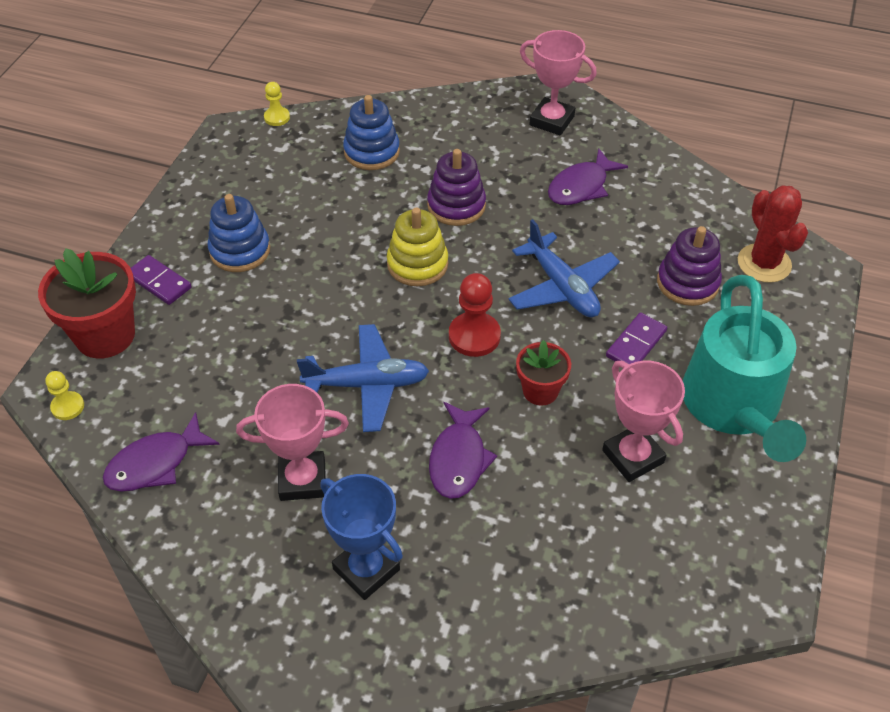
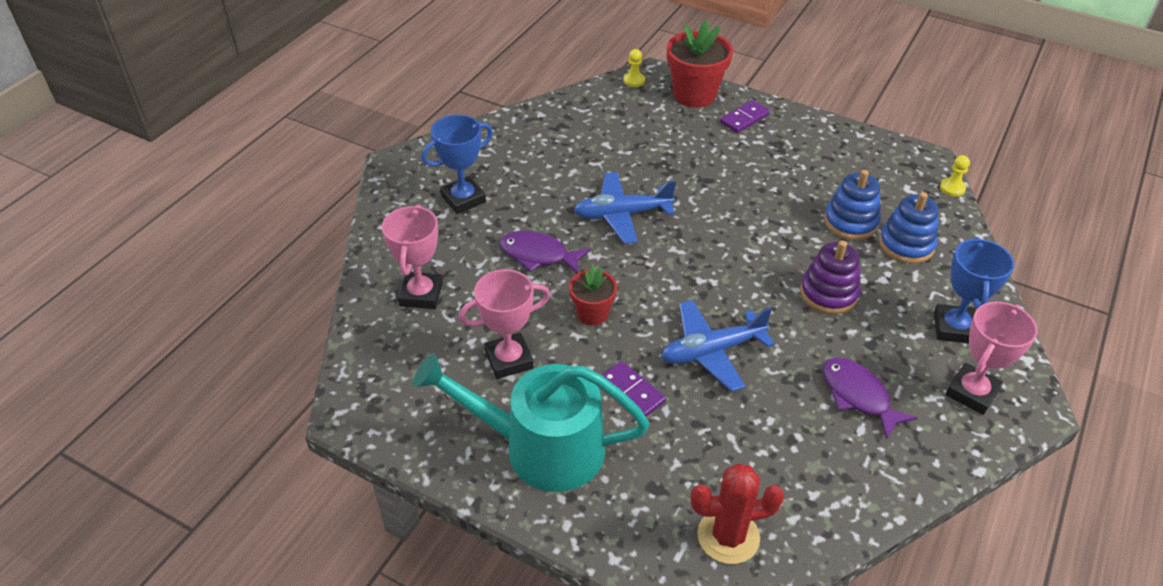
camera: 100 degrees right, 5 degrees down
(155, 463) = (577, 114): purple fish -> none
(240, 250) = (775, 158): blue stacking toy -> blue stacking toy (850, 222)
(302, 480) = (544, 176): pink trophy -> pink trophy (421, 294)
(367, 385) = (622, 214): blue plane -> blue plane turned 75 degrees clockwise
(417, 264) = (751, 258): yellow stacking toy -> none
(474, 336) = (661, 282): red pawn -> none
(478, 126) = (954, 328): none -> blue trophy
(687, 283) = (706, 454): purple stacking toy -> none

